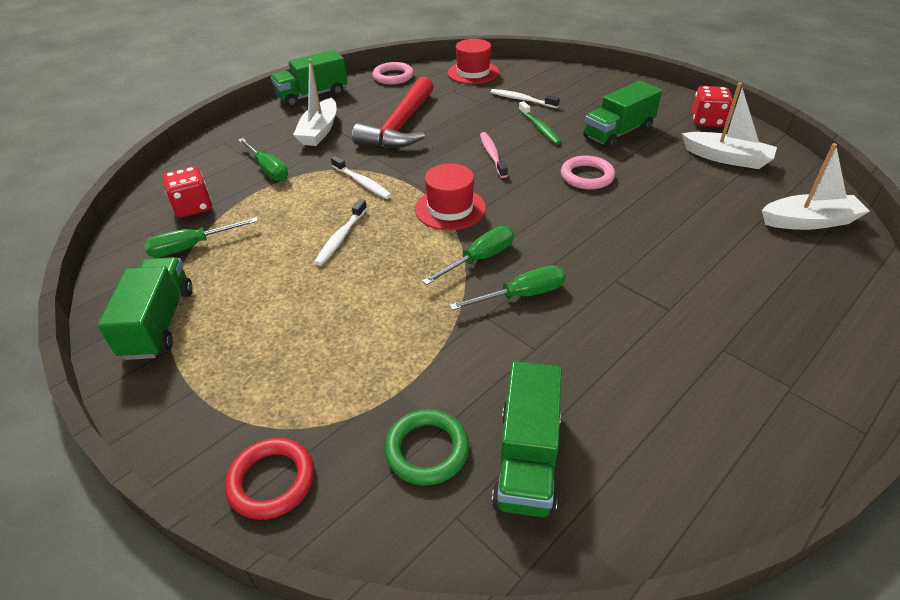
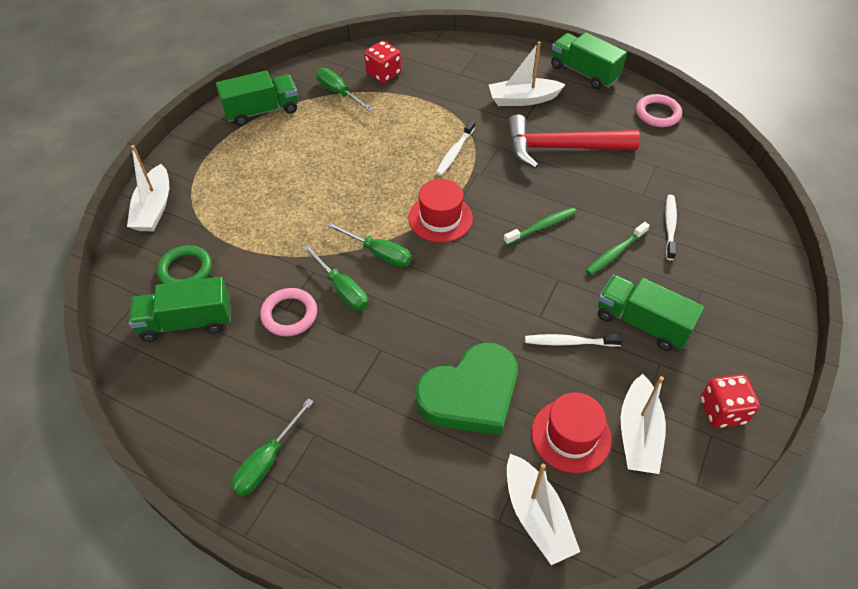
camera: 70 degrees right, 10 degrees up
(268, 169) = (449, 92): green screwdriver -> green screwdriver (267, 461)
(271, 481) = (154, 208): red ring -> white boat
(341, 237) = (376, 164): white toothbrush -> white toothbrush (569, 342)
(473, 73) = (709, 172): red hat -> red hat (571, 435)
(492, 155) = (541, 226): pink toothbrush -> green toothbrush
(587, 176) = (537, 307): pink ring -> pink ring (289, 314)
(680, 232) = (471, 394): none -> green heart

